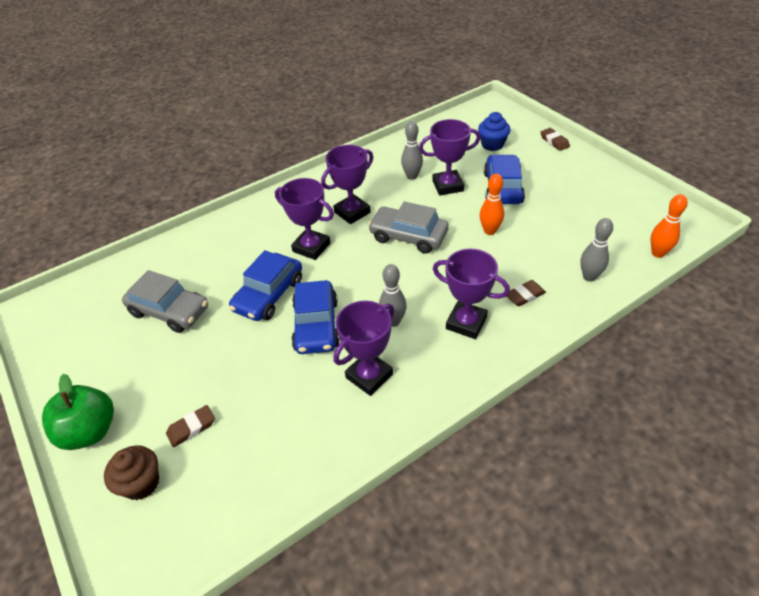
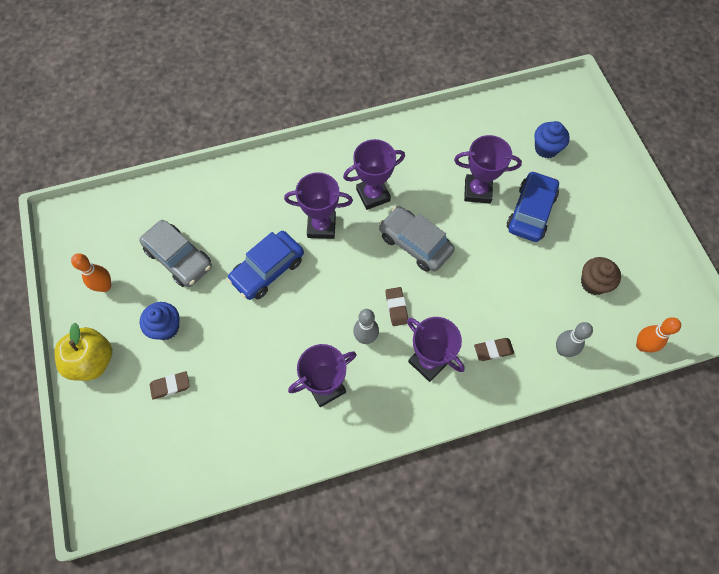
camera: 15 degrees right, 20 degrees up
(90, 431) = (92, 361): green apple -> yellow apple
(141, 483) = (122, 423): brown cupcake -> brown cupcake (593, 283)
(171, 374) = (166, 327): none -> blue cupcake
(311, 247) = (321, 226): purple trophy -> purple trophy turned 45 degrees counterclockwise
(316, 325) = (298, 318): blue car -> none
(412, 176) = (447, 166): grey bowling pin -> none
(489, 231) = (494, 263): orange bowling pin -> orange bowling pin (105, 286)
(554, 141) = (613, 165): brown eraser -> brown eraser (396, 307)

